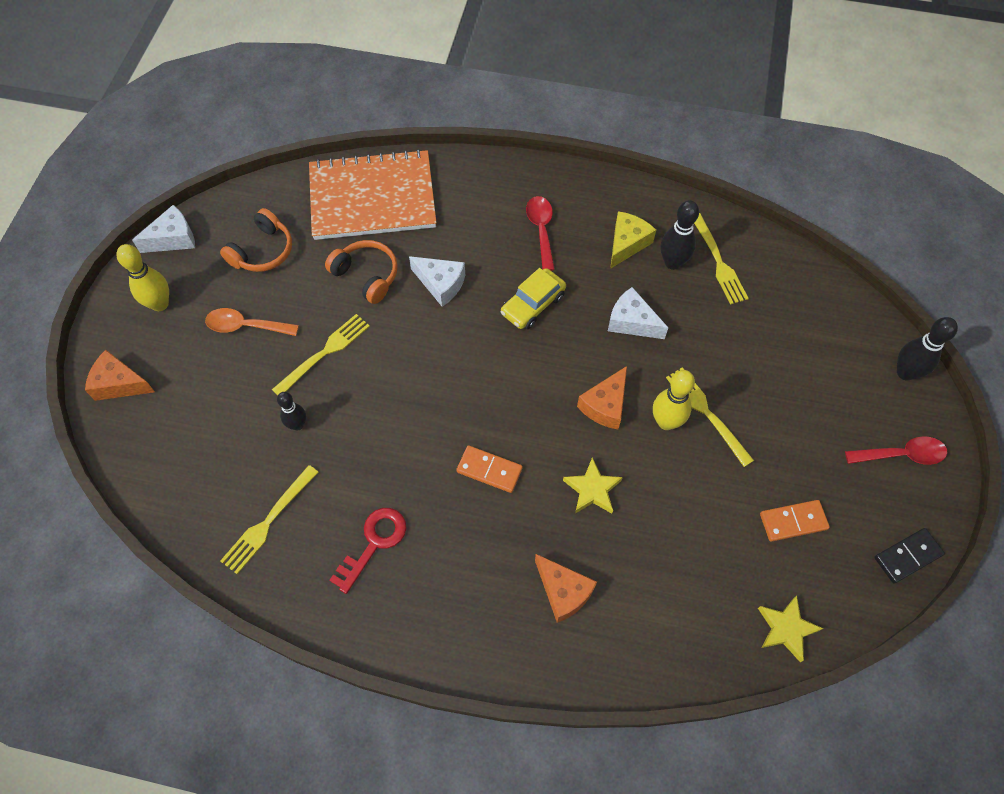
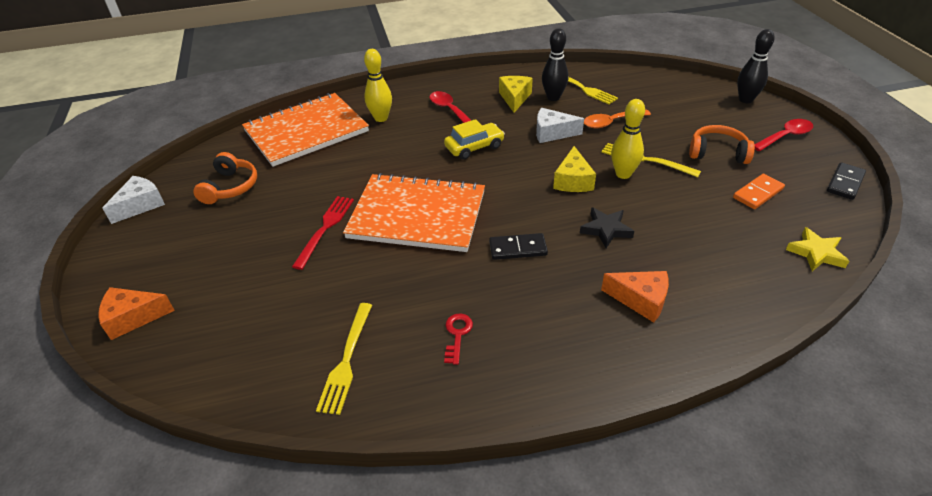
camera: 25 degrees left, 20 degrees down
(160, 304) = (148, 249): yellow bowling pin -> yellow bowling pin (381, 118)
(246, 326) = (242, 236): orange spoon -> orange spoon (611, 122)
(297, 425) = (331, 282): black bowling pin -> none
(325, 352) = (325, 228): yellow fork -> red fork
(366, 276) = (331, 173): orange headphones -> orange headphones (717, 153)
(374, 543) = (457, 334): red key -> red key, size x0.65
(419, 377) = (417, 215): none -> orange notebook
(441, 284) = (395, 159): white cheese -> none
(489, 470) = (518, 248): orange domino -> black domino
(533, 304) = (474, 147): yellow car -> yellow car turned 135 degrees counterclockwise
(592, 489) = (606, 229): yellow star -> black star
(605, 405) = (573, 181): orange cheese -> yellow cheese

